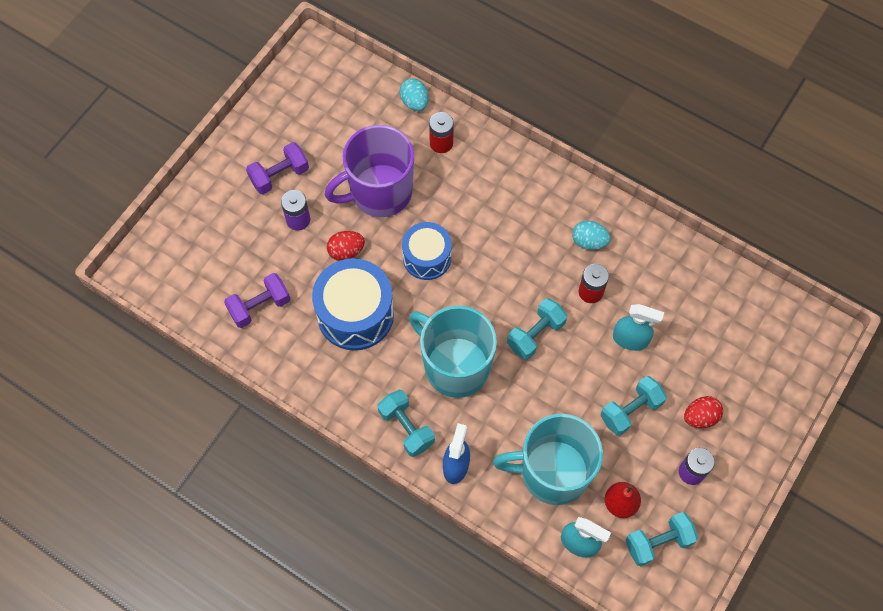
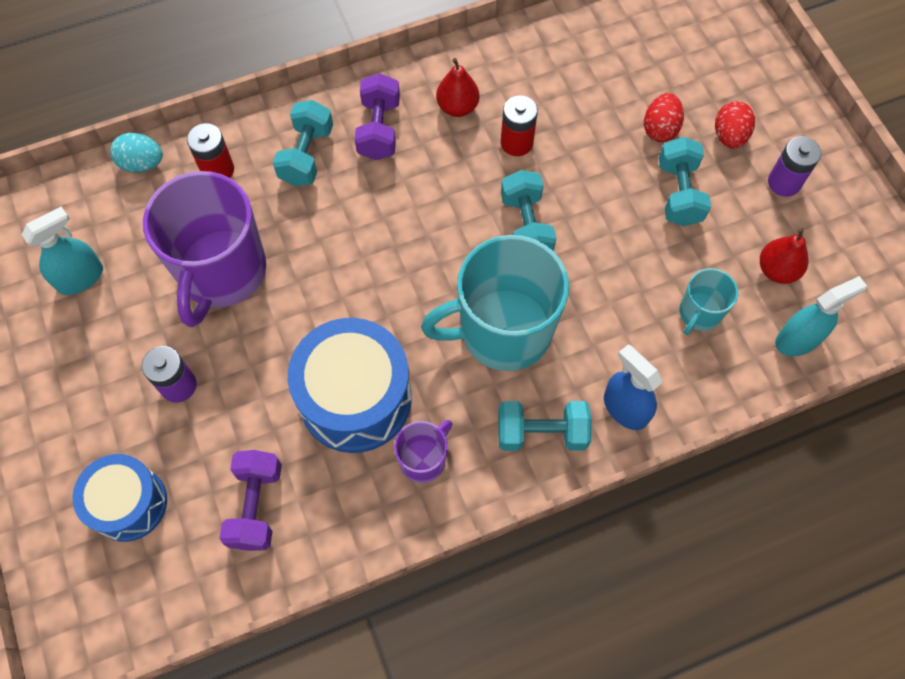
camera: 55 degrees left, 0 degrees up
(279, 176) = (101, 369): purple dumbbell -> purple dumbbell (379, 129)
(345, 374) = (423, 460): none -> purple mug
(346, 251) = (266, 357): red egg -> red egg (660, 129)
(427, 257) = (346, 275): blue drum -> blue drum (129, 503)
(552, 472) = (699, 313): turquoise mug -> turquoise mug, size x0.48
(589, 241) = (457, 107): turquoise egg -> red pear
(630, 339) = (598, 142): turquoise spray bottle -> turquoise spray bottle (80, 278)
(658, 542) = (843, 263): turquoise dumbbell -> turquoise dumbbell (306, 155)

